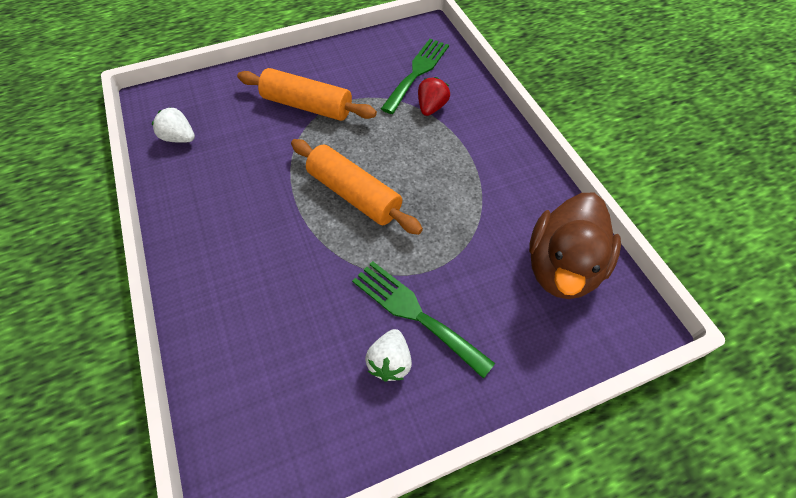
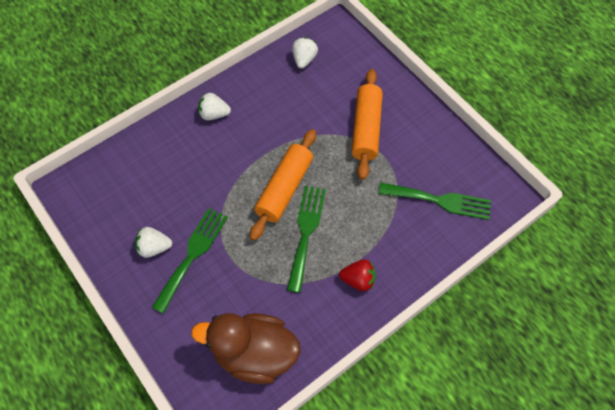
camera: 75 degrees right, 5 degrees up
(207, 249) = (214, 114): none -> white strawberry
(419, 186) = (306, 232): none -> green fork
(431, 107) = (398, 222): red strawberry -> red strawberry (358, 280)

